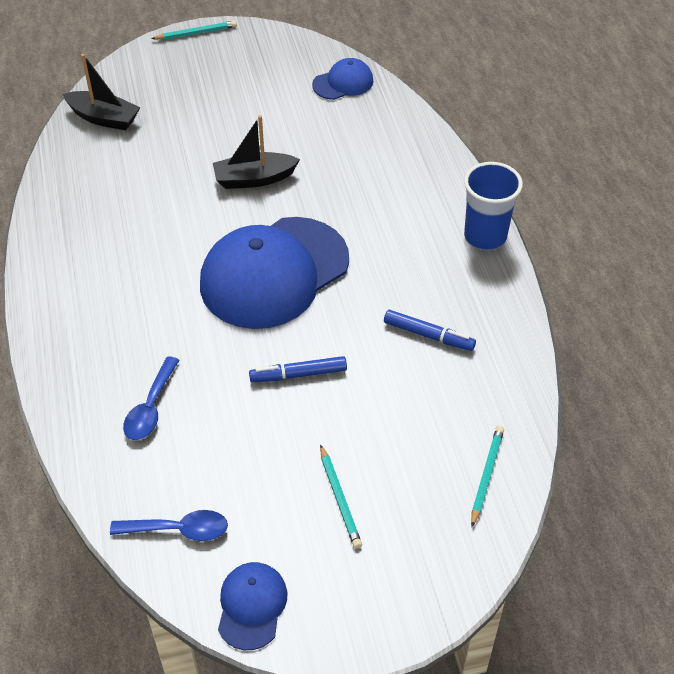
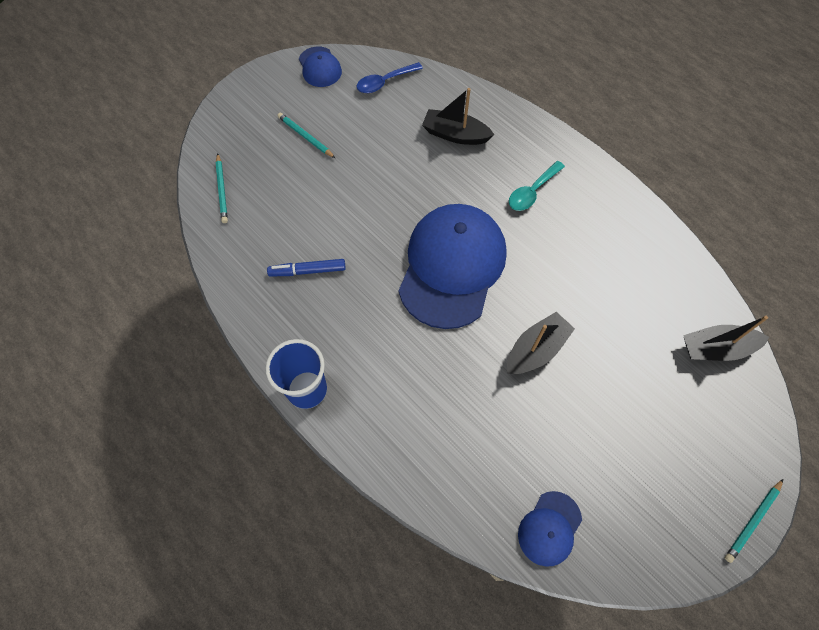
camera: 150 degrees right, 15 degrees up
(127, 303) = (532, 192): none -> turquoise spoon
(151, 408) = (455, 134): blue spoon -> black boat
(299, 374) = (379, 198): blue marker -> none

